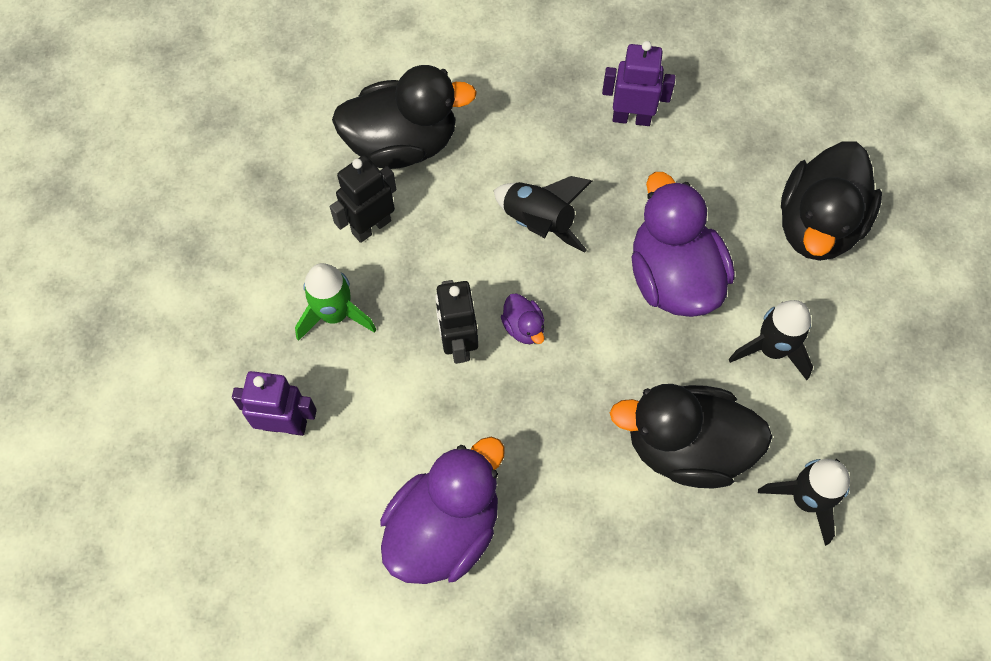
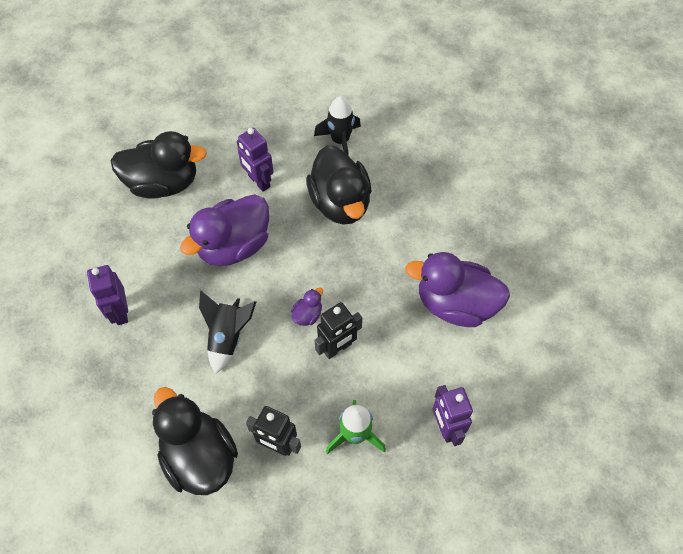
camera: 115 degrees left, 5 degrees down
(771, 349) = (259, 181): black rocket -> purple robot

